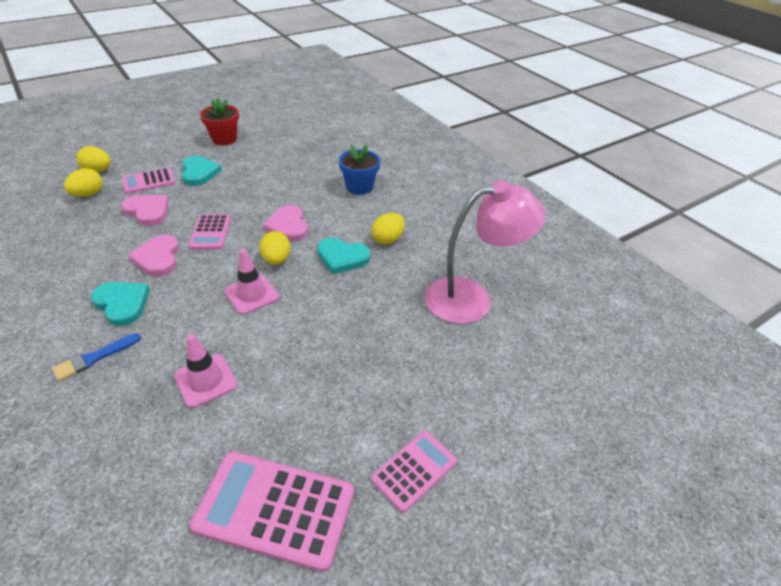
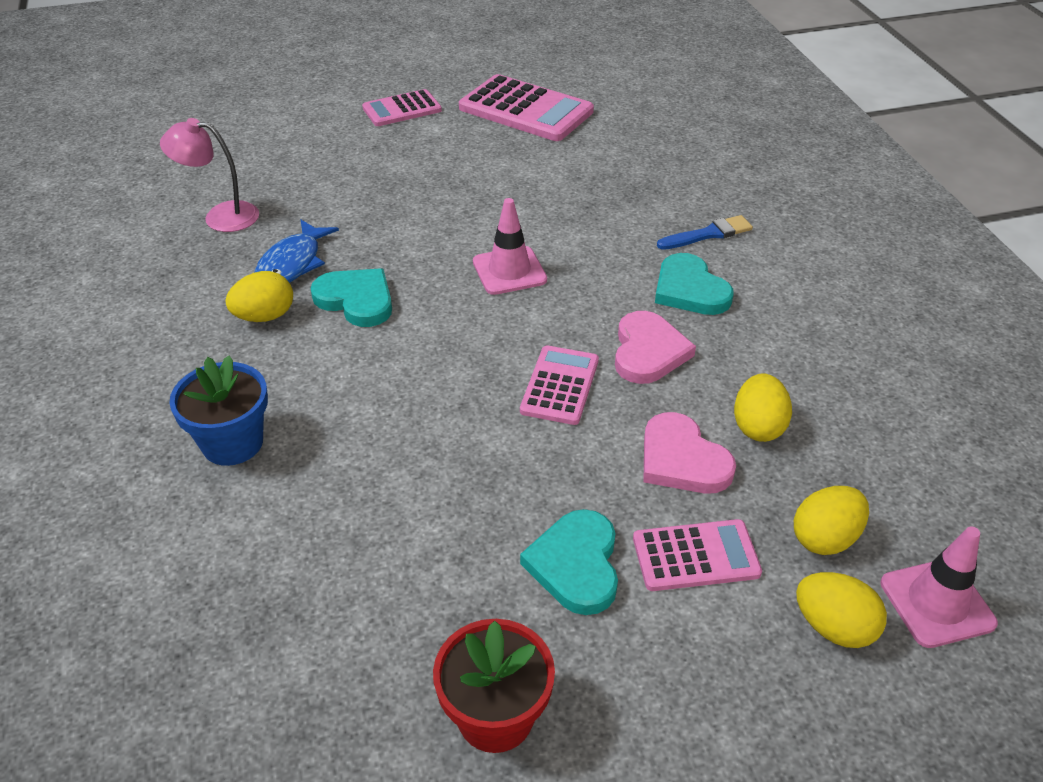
camera: 160 degrees left, 0 degrees up
(205, 380) = (578, 194): pink traffic cone -> pink traffic cone (937, 603)
(276, 260) = (459, 314): yellow egg -> yellow egg (758, 426)
(288, 226) = (419, 373): pink heart -> none
(396, 273) = (292, 264): none -> blue fish
(471, 298) = (220, 216): pink lamp -> pink lamp, size x0.58

